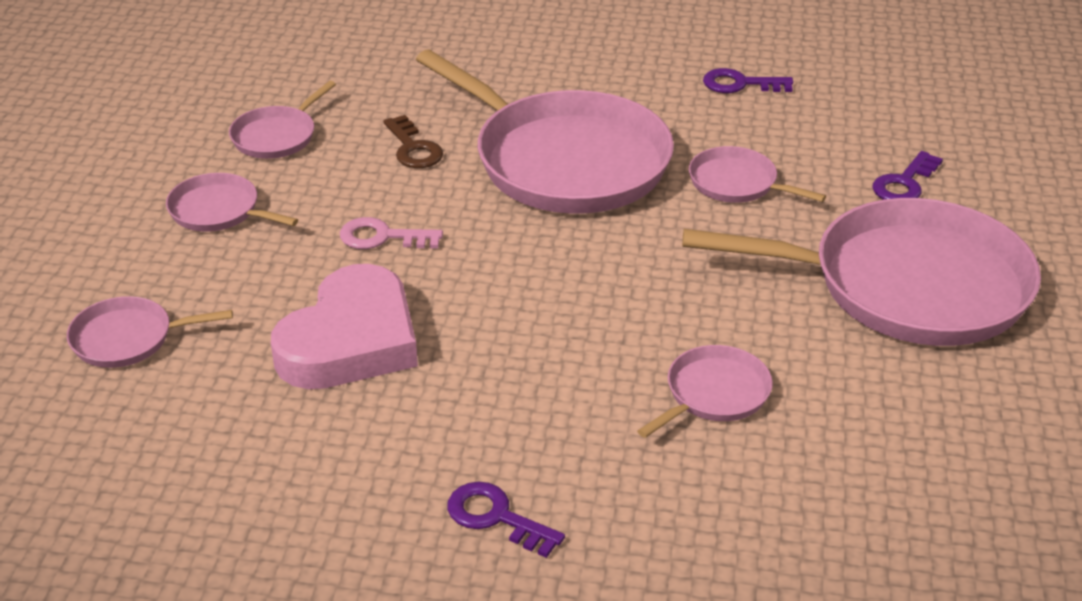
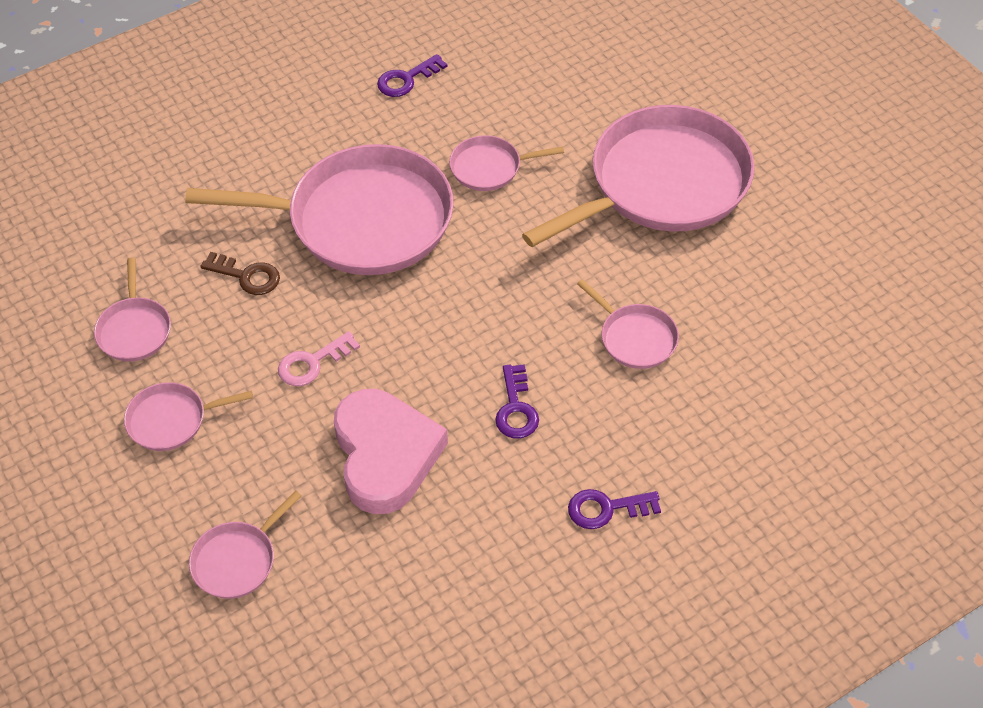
camera: 40 degrees left, 15 degrees up
(714, 394) = (635, 338): pink pan -> pink pan turned 135 degrees clockwise
(904, 183) = (587, 103): purple key -> purple key (516, 408)

